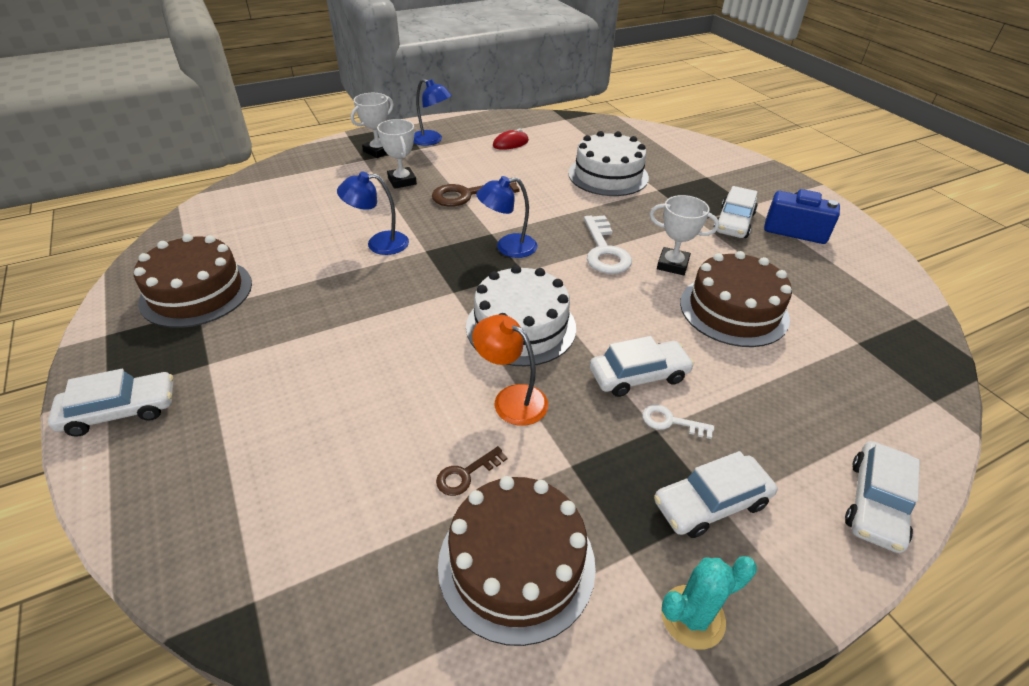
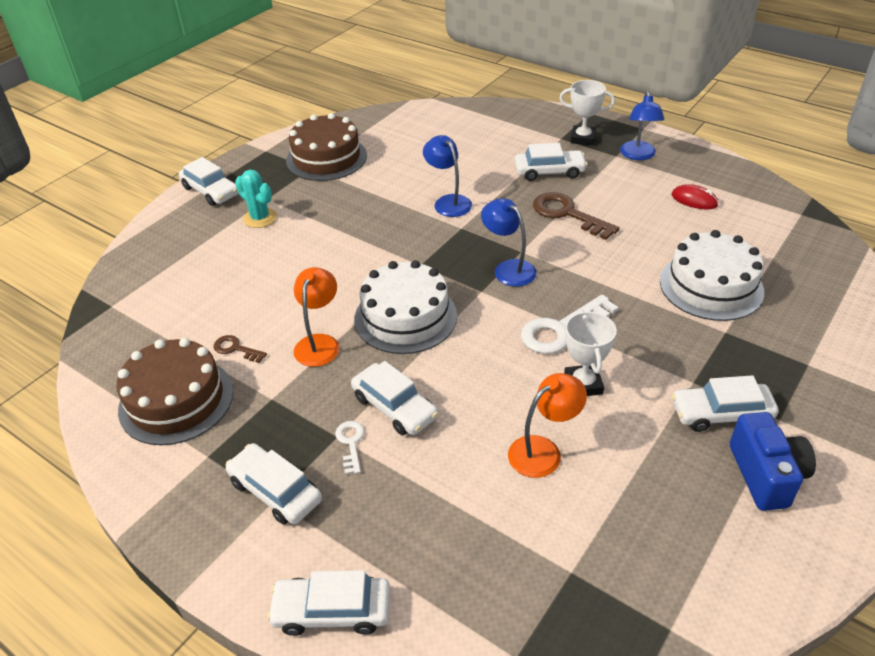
camera: 65 degrees right, 0 degrees up
(402, 181) = (549, 171): white trophy -> white car
(692, 617) = (169, 504): turquoise cactus -> turquoise cactus (260, 218)
(733, 310) = (543, 451): brown cake -> orange lamp

